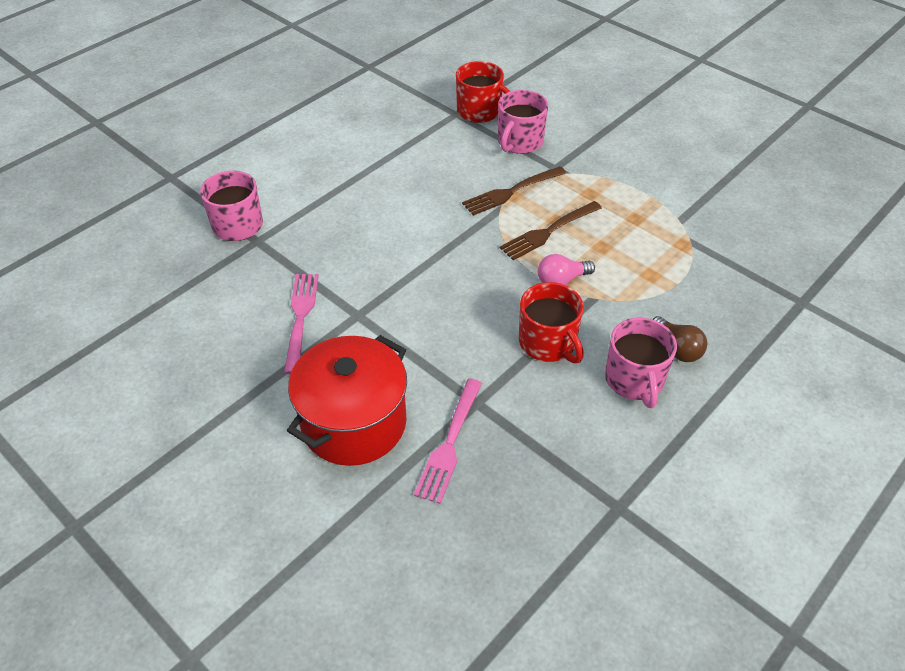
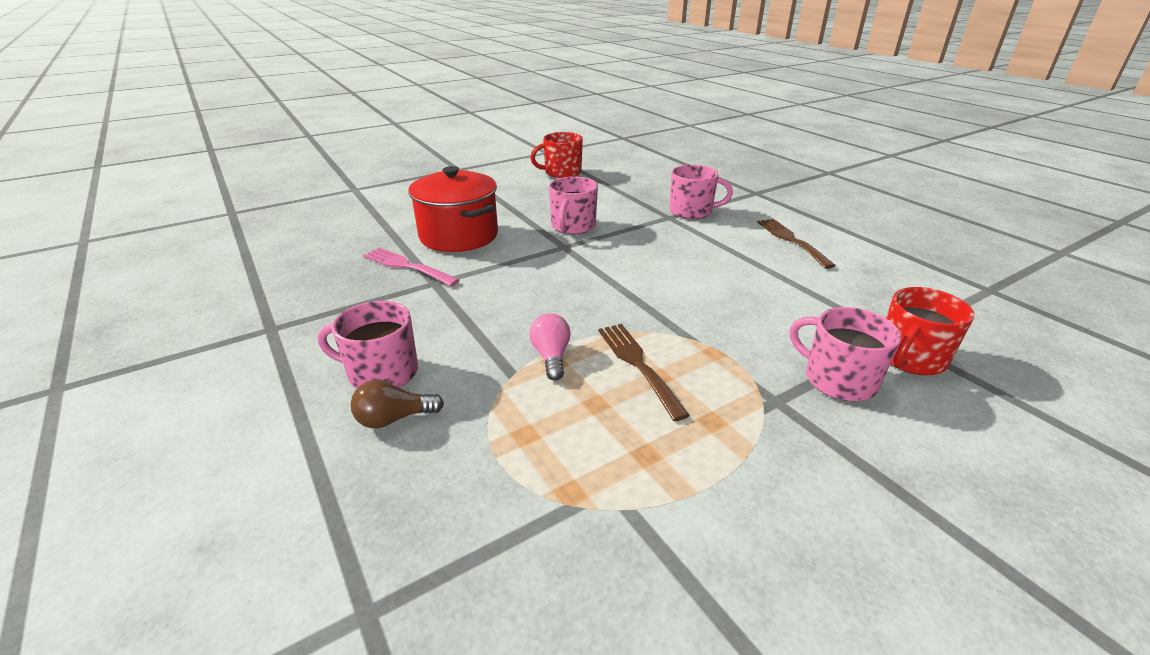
camera: 105 degrees right, 15 degrees down
(301, 318) = (573, 226): pink fork -> pink mug
(512, 191) = (722, 352): brown fork -> brown fork (792, 241)
(548, 343) = (470, 329): red mug -> red mug (562, 172)

